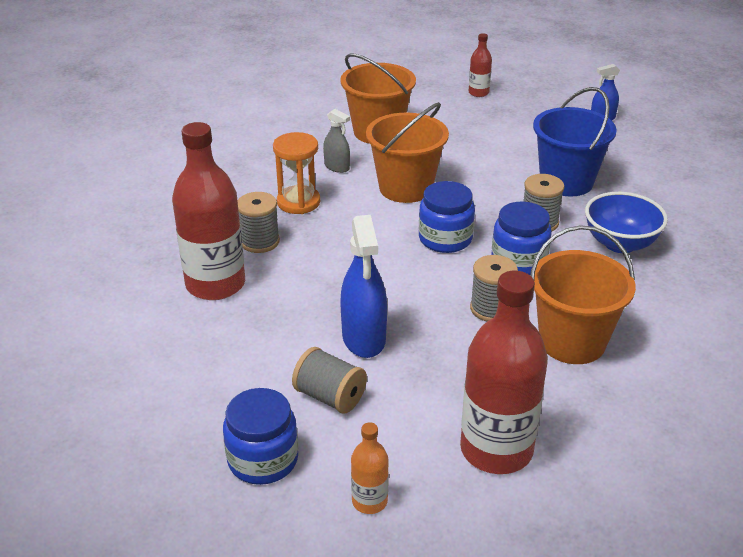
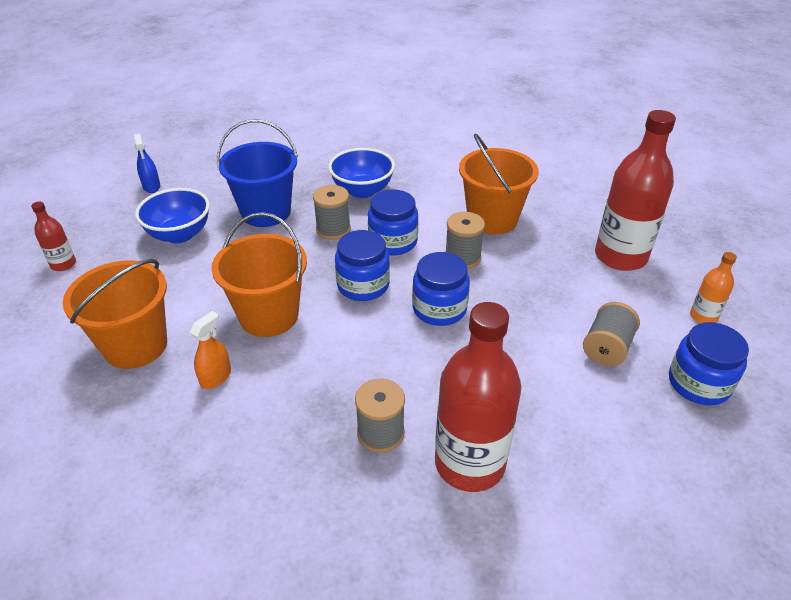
camera: 95 degrees left, 5 degrees up
(298, 202) = (295, 406): orange hourglass -> none
(337, 167) = (215, 377): grey spray bottle -> orange spray bottle
(364, 338) = (524, 332): blue spray bottle -> none
(406, 284) = (439, 309): none -> blue jar
(523, 138) = (179, 234): none -> blue bowl

